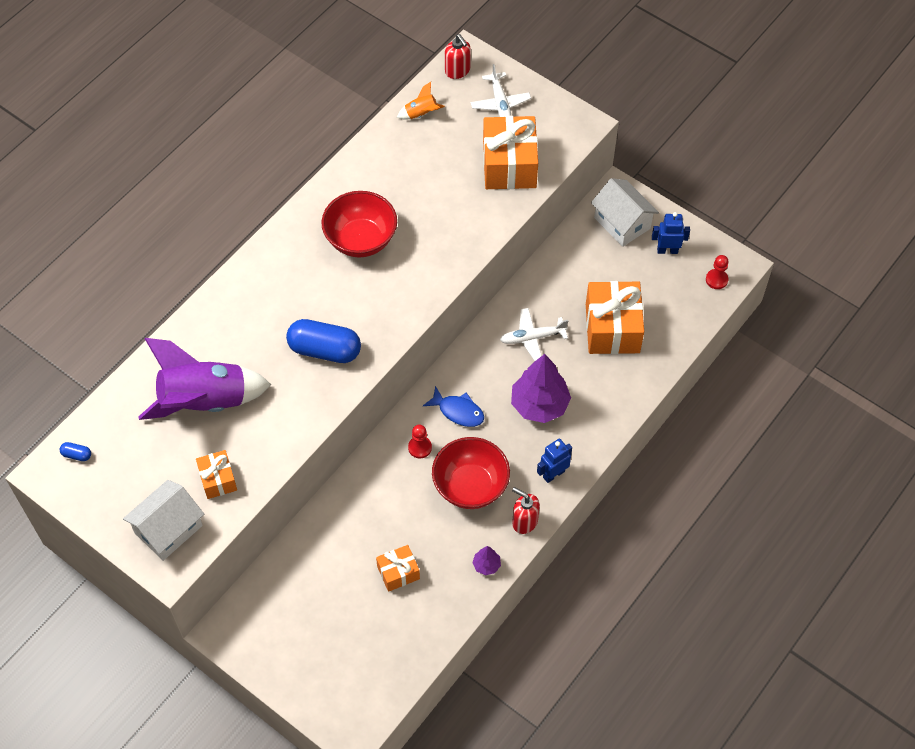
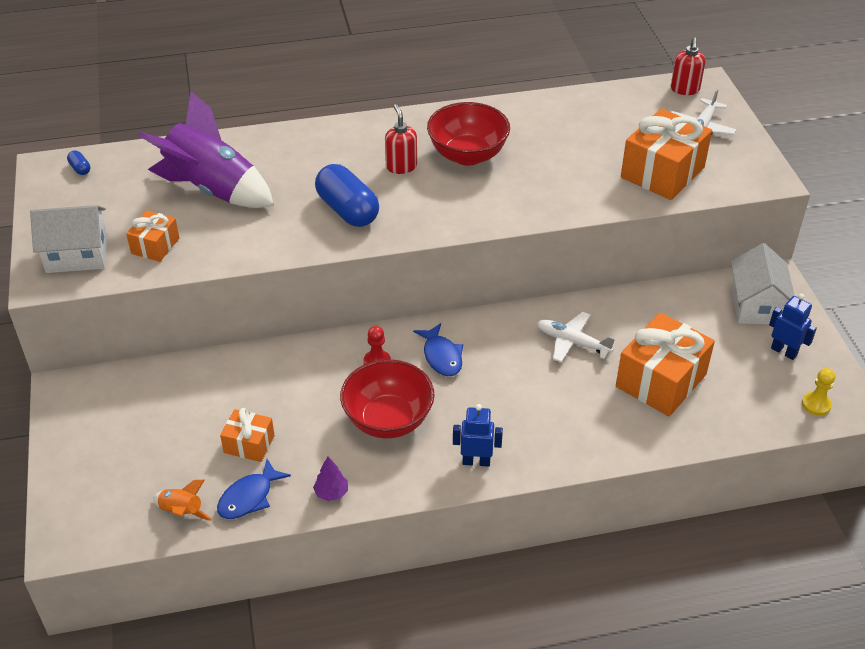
camera: 40 degrees right, 15 degrees down
(421, 114) = (618, 101): orange rocket -> orange rocket (182, 512)
(438, 608) = (249, 497): none -> blue fish
(524, 521) = (406, 482): red soap dispenser -> red soap dispenser (401, 166)
(539, 405) = (523, 397): purple tree -> none
(716, 280) = (816, 404): red pawn -> yellow pawn

